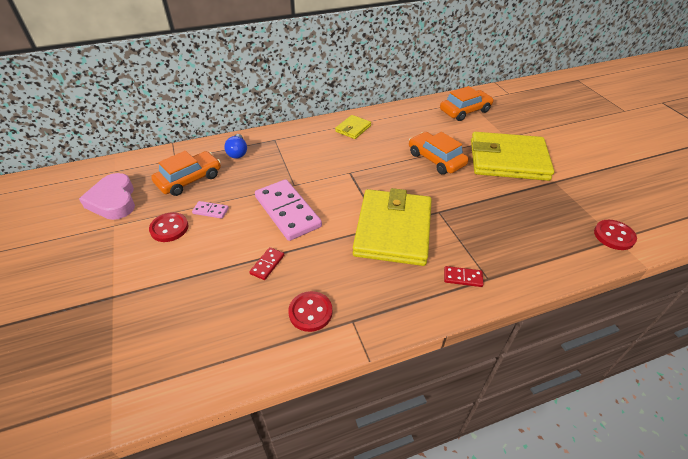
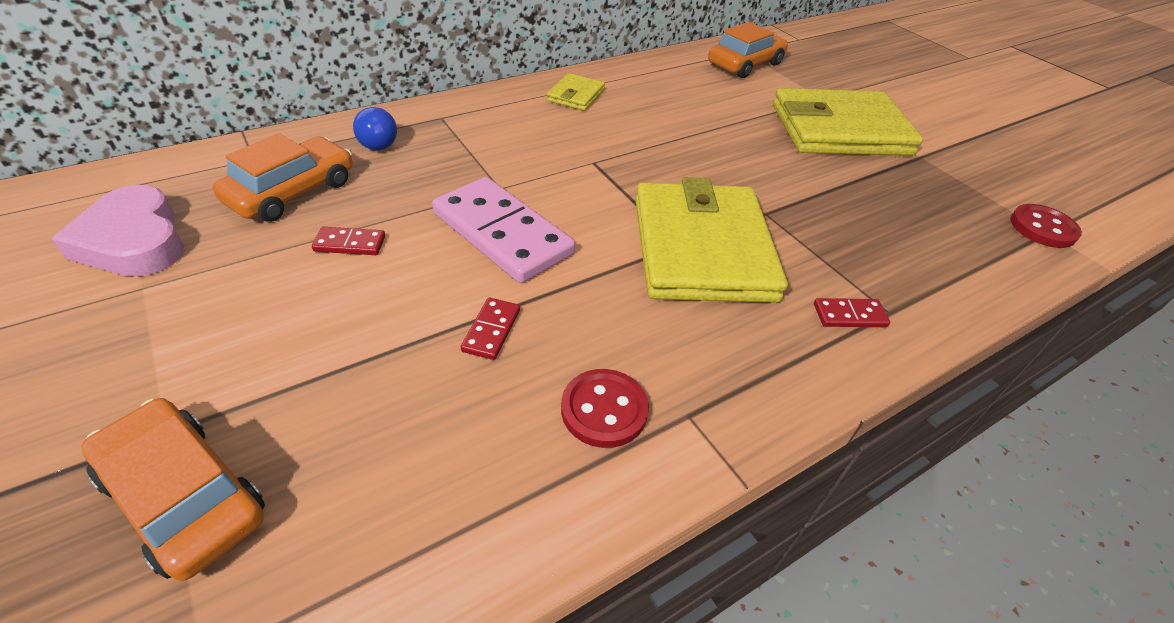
camera: 15 degrees left, 0 degrees up
(169, 228) = (269, 282): red button -> none
(211, 211) = (350, 244): pink domino -> red domino
(436, 159) = (729, 134): orange car -> orange car (184, 496)

